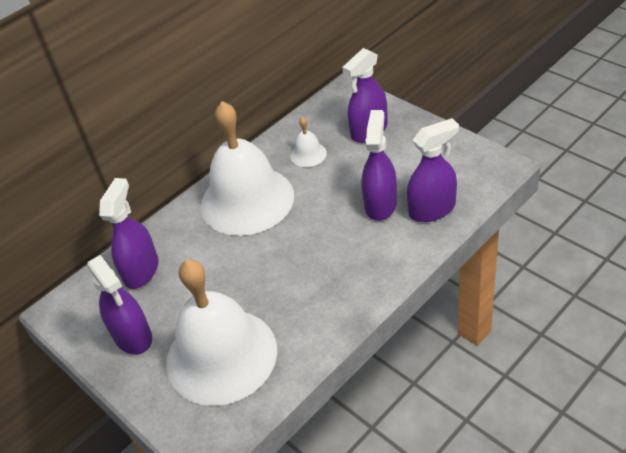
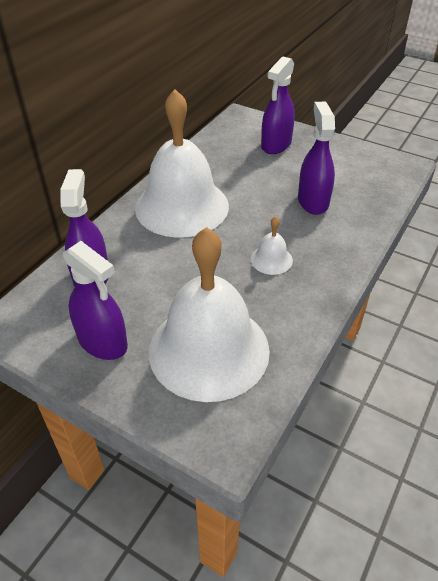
camera: 20 degrees left, 0 degrees up
(308, 154) = (227, 165): white bell -> white bell (271, 259)
(432, 209) = (362, 202): purple spray bottle -> none

